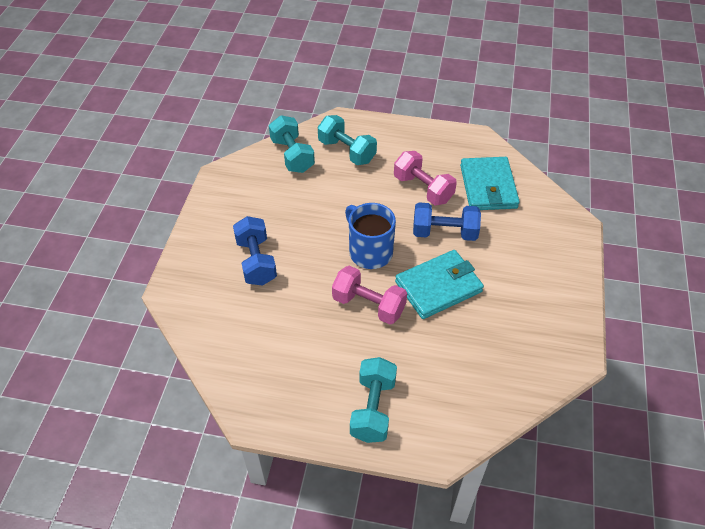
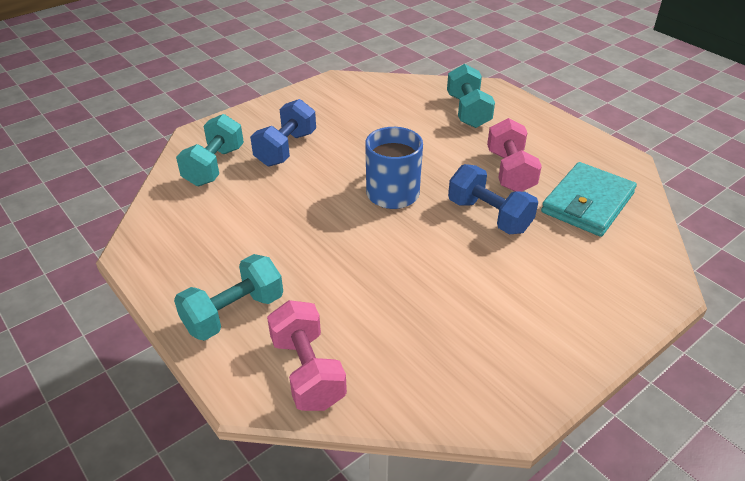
camera: 40 degrees right, 10 degrees down
(292, 155) = (413, 93): turquoise dumbbell -> turquoise dumbbell (214, 166)
(368, 305) = (338, 231): pink dumbbell -> pink dumbbell (307, 371)
(438, 287) = (425, 255): turquoise wallet -> none

